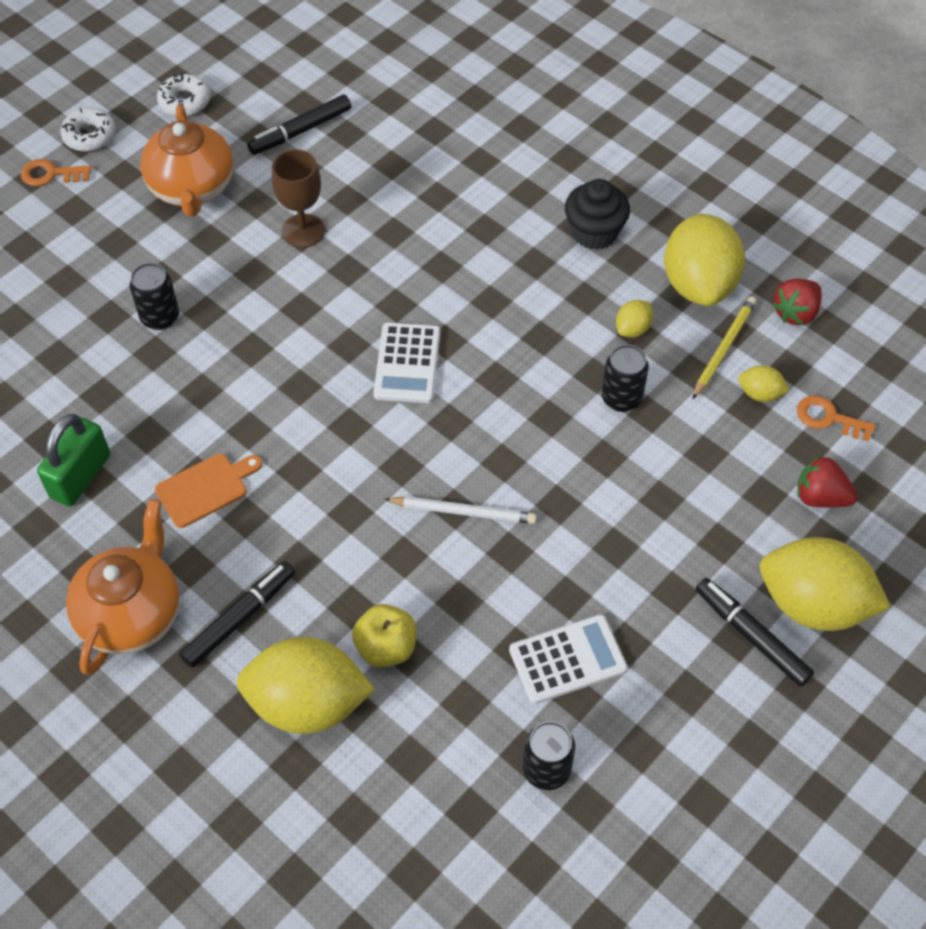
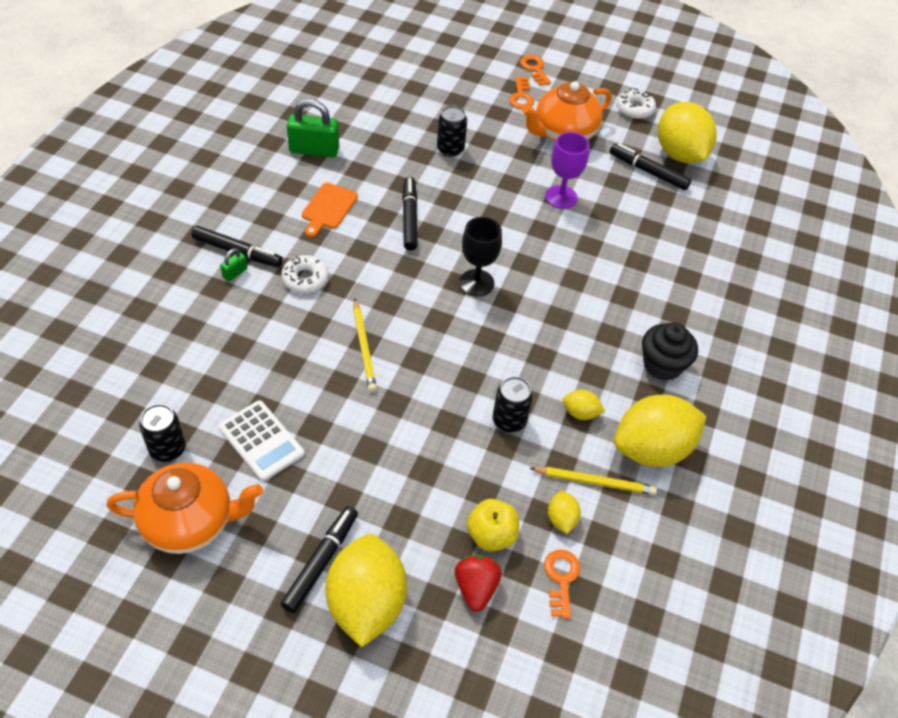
camera: 65 degrees right, 5 degrees down
(89, 135) = (576, 76): white donut -> white donut (305, 279)
(98, 207) = (521, 96): none -> orange key
(132, 614) = (224, 201): orange teapot -> orange teapot (190, 522)
(205, 488) = (328, 208): orange cutting board -> orange cutting board turned 75 degrees clockwise
(266, 401) = (409, 218): none -> black marker
(277, 630) = (235, 273): none -> green padlock
(303, 231) = (561, 197): brown goblet -> purple goblet
(308, 704) = (184, 303): yellow lemon -> yellow lemon (679, 154)
(386, 647) = (239, 332): yellow apple -> yellow apple (491, 535)
(407, 363) = (476, 283): white calculator -> black goblet
(463, 511) = (364, 347): white pencil -> yellow pencil
(795, 313) = (662, 529): red strawberry -> none

